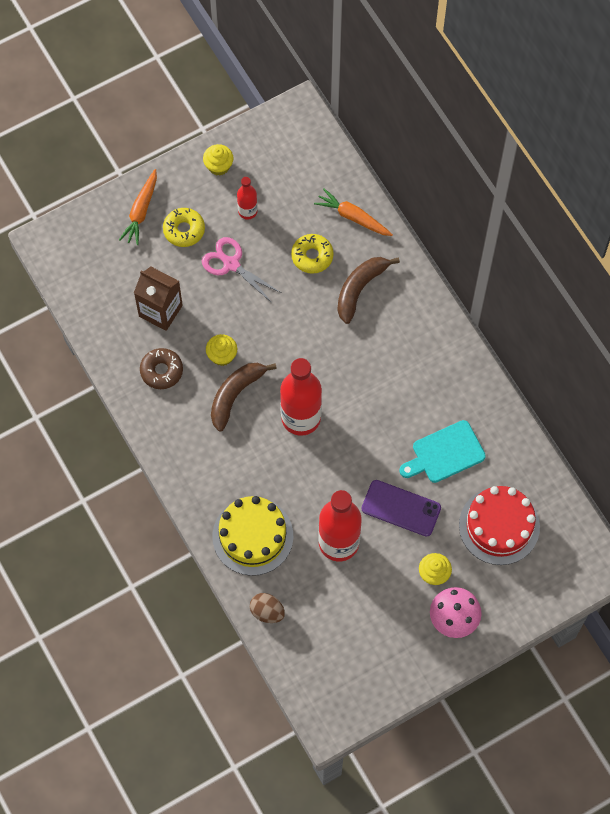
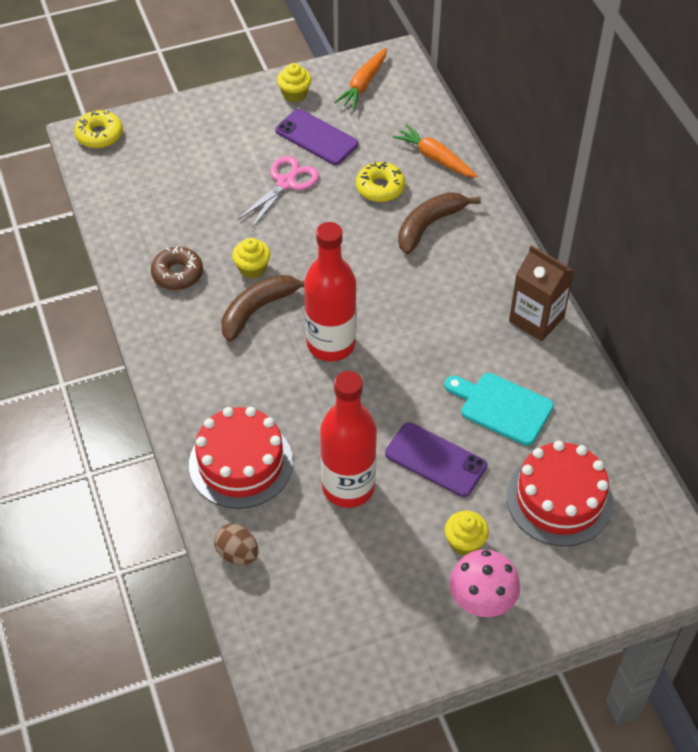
camera: 10 degrees right, 15 degrees down
(141, 211) = (198, 122): orange carrot -> orange carrot (363, 84)
(160, 311) = (193, 216): brown carton -> brown carton (536, 319)
(184, 230) = (241, 145): yellow donut -> yellow donut (99, 135)
(231, 264) = (286, 183): pink scissors -> pink scissors turned 75 degrees clockwise
(247, 211) = (316, 137): red bottle -> purple phone
(252, 536) = (241, 463): yellow cake -> red cake
(445, 453) = (502, 407): turquoise cutting board -> turquoise cutting board turned 45 degrees clockwise

